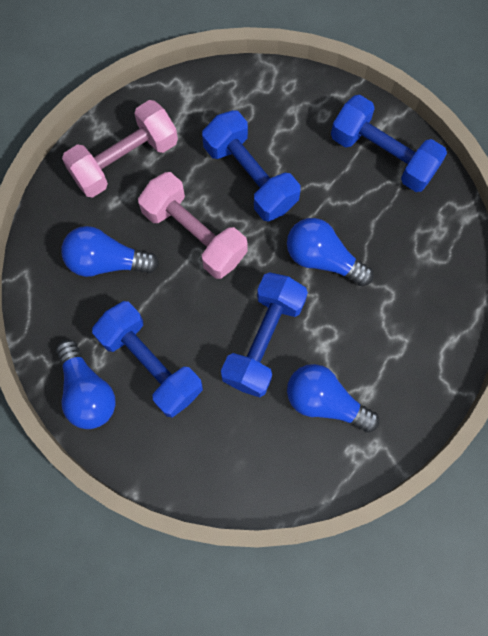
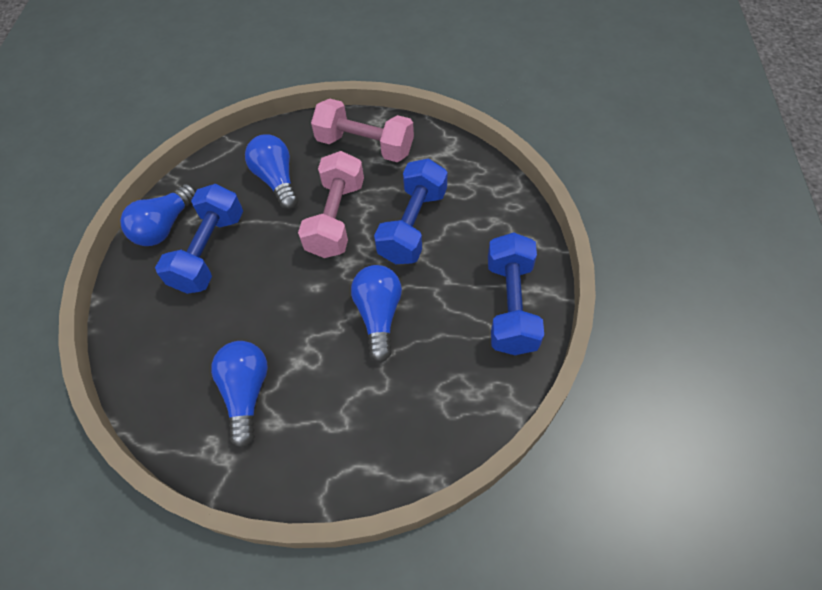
camera: 60 degrees right, 15 degrees down
(263, 340) = (275, 314): blue dumbbell -> none

